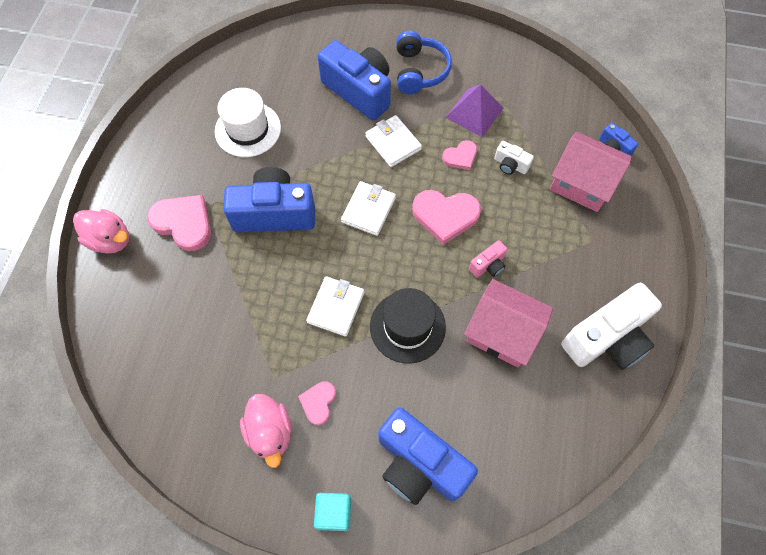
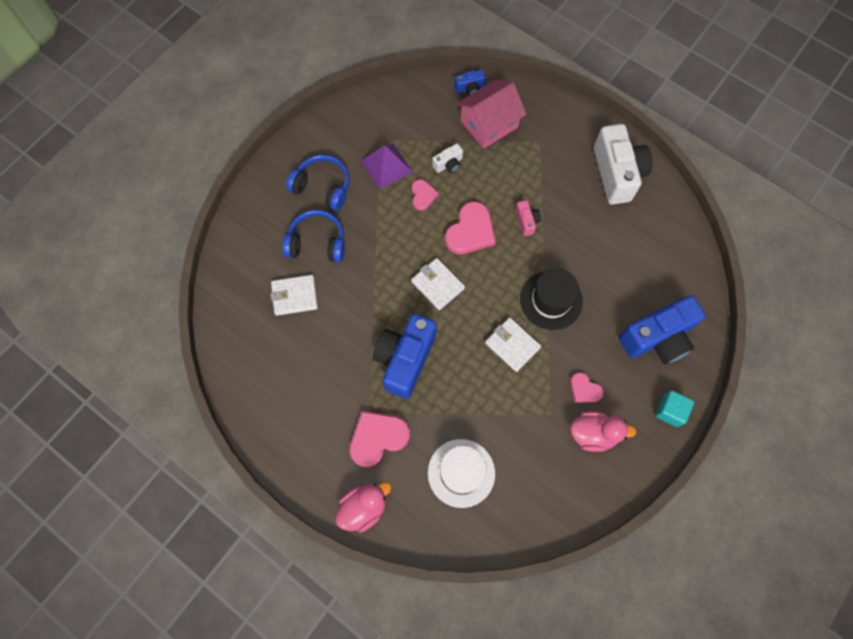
camera: 65 degrees left, 5 degrees up
(248, 129) = (308, 349): white hat -> white hat (461, 473)
(359, 91) = (317, 243): blue camera -> blue headphones
(393, 143) = (383, 239): white wallet -> white wallet (294, 296)
(502, 332) = (583, 237): pink house -> none

